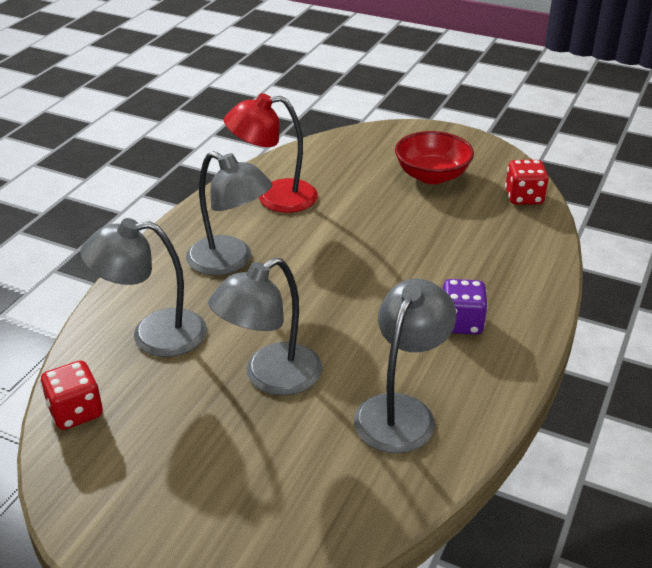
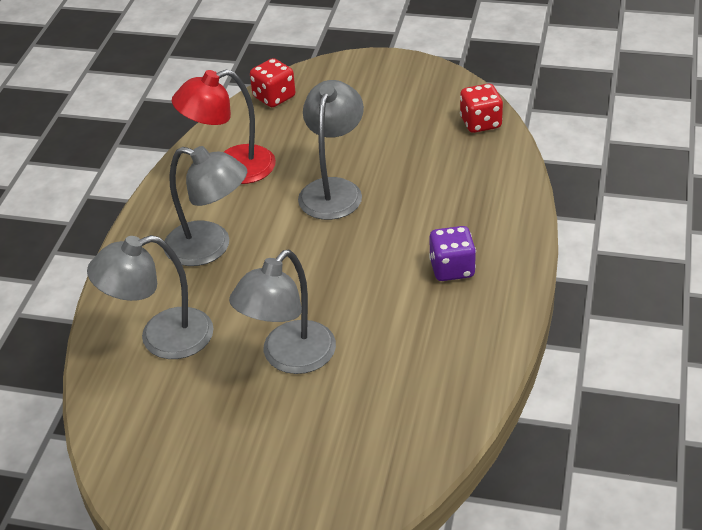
camera: 10 degrees left, 5 degrees up
(76, 412) = (116, 429): red dice -> red dice (274, 97)
(401, 411) = (419, 365): grey lamp -> grey lamp (333, 190)
(432, 176) = (384, 114): red bowl -> none

